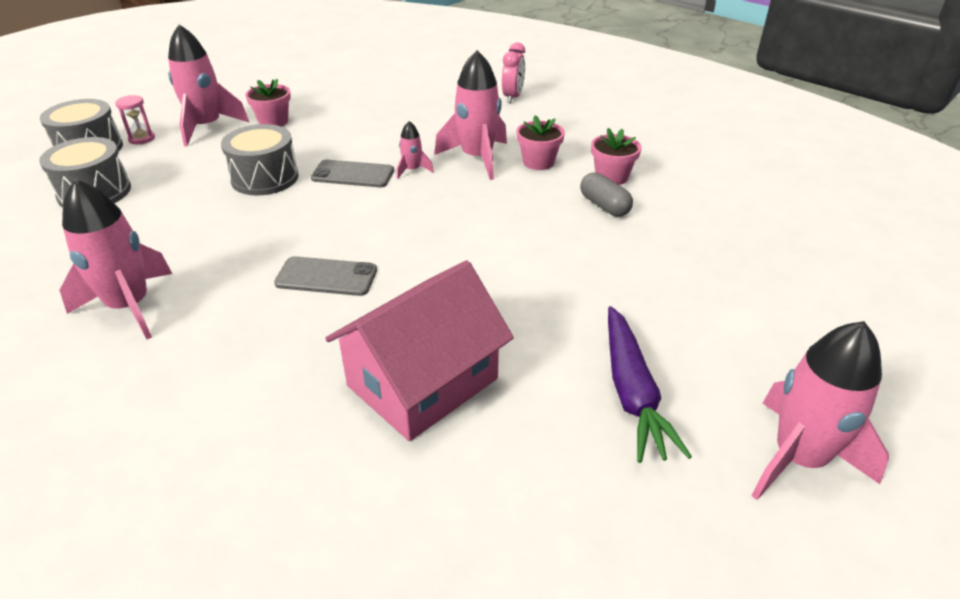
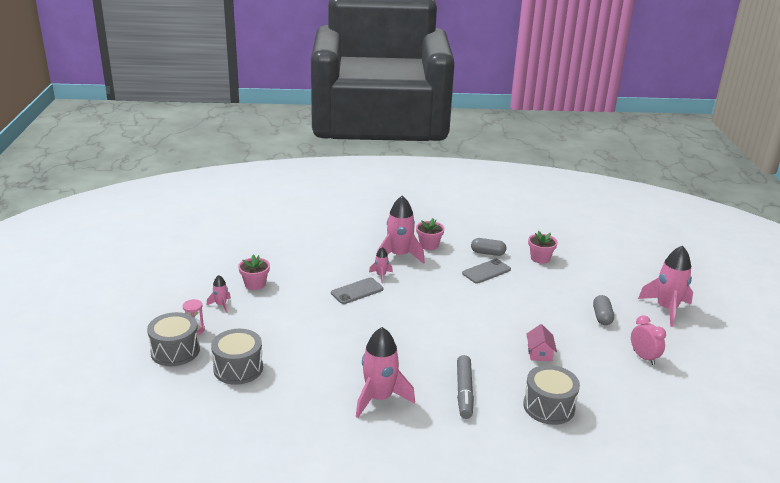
camera: 45 degrees left, 10 degrees down
(207, 127) = (221, 305): pink rocket -> pink rocket, size x0.48
(224, 366) = (464, 392): none -> grey marker
(265, 178) = (316, 314): grey drum -> grey drum (549, 407)
(326, 277) = (436, 339): grey phone -> grey phone (486, 271)
(423, 382) = (539, 353): pink house -> pink house, size x0.44
(513, 97) = (357, 215): pink clock -> pink clock (644, 357)
(611, 177) = (469, 238): pink flower pot -> pink flower pot (540, 258)
(632, 392) = (602, 317): purple carrot -> grey capsule

